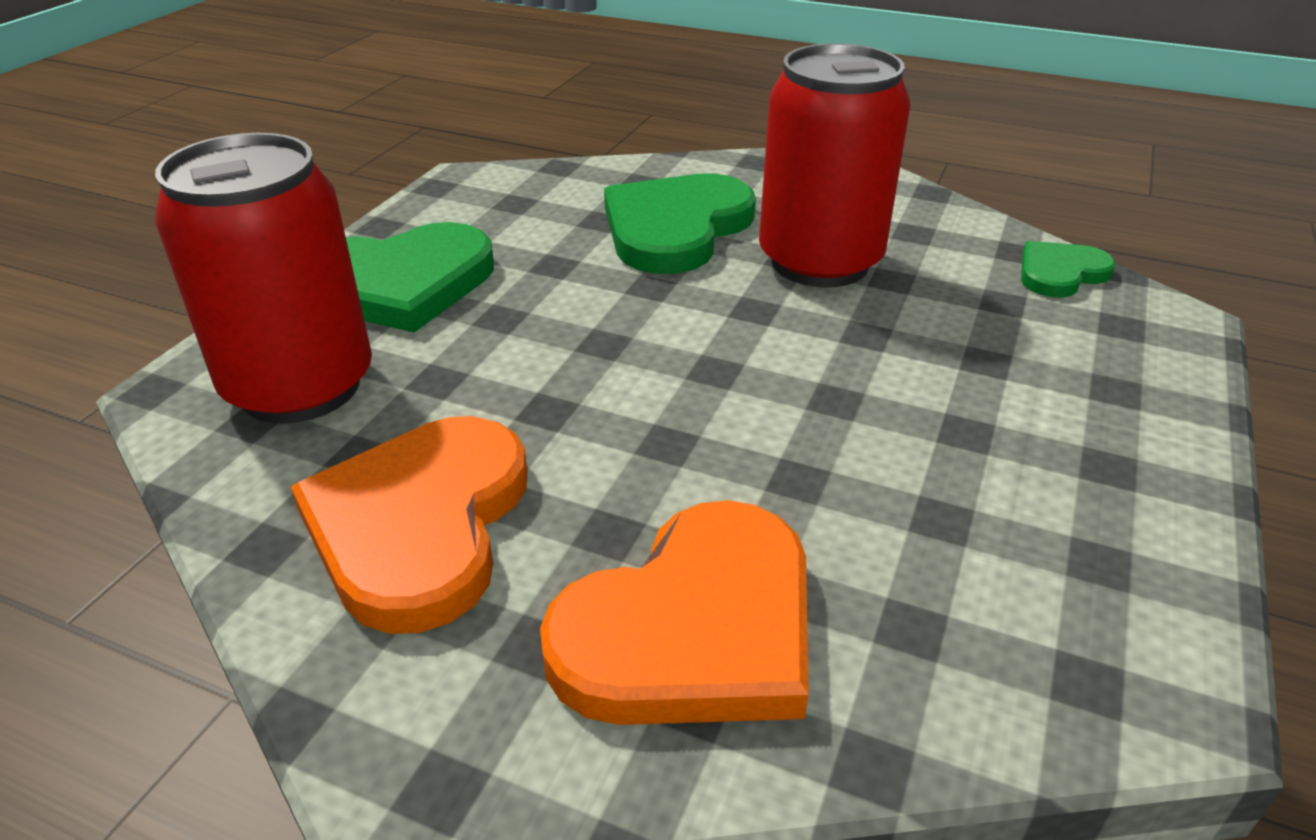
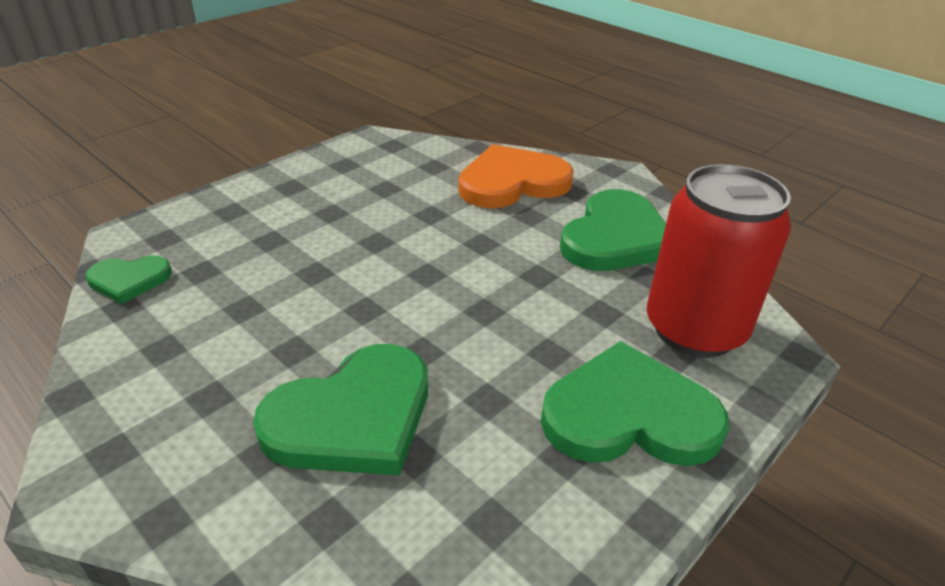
camera: 160 degrees left, 0 degrees up
(420, 524) = (616, 237): orange heart -> green heart
(819, 262) = (275, 338): red can -> none

